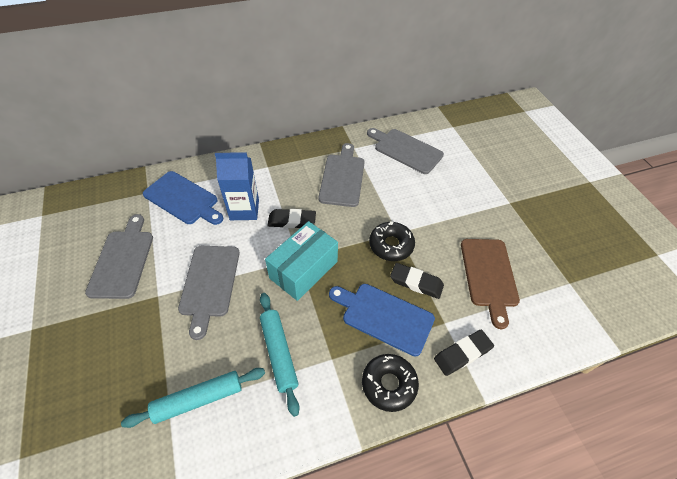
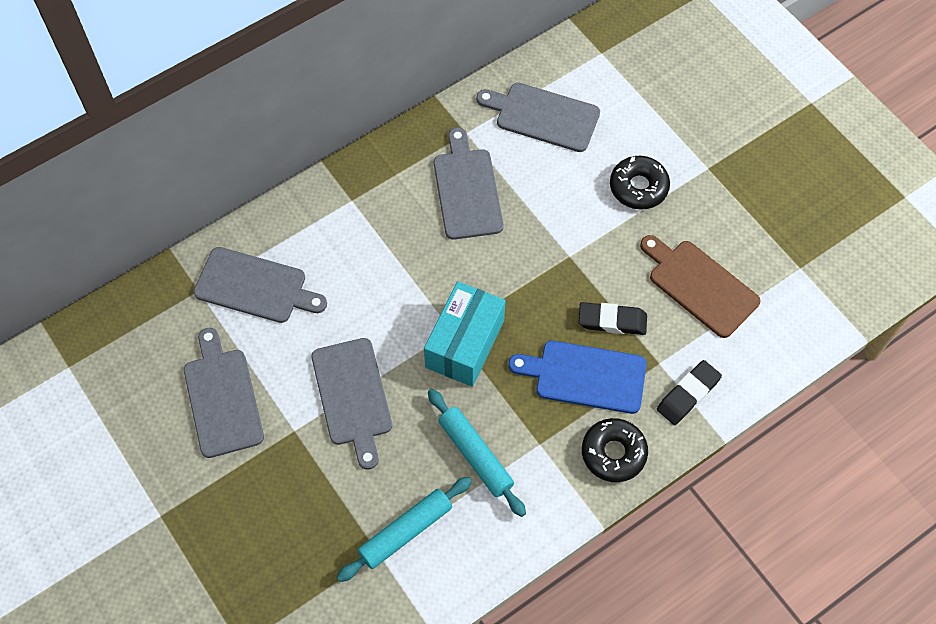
camera: 15 degrees left, 10 degrees up
(183, 199) = (255, 287): blue cutting board -> grey cutting board
(244, 210) = (349, 279): blue carton -> none
(292, 221) = (422, 278): black eraser -> none
(391, 245) = (566, 277): black donut -> black donut (638, 187)
(489, 275) = (700, 285): brown cutting board -> brown cutting board turned 150 degrees clockwise

